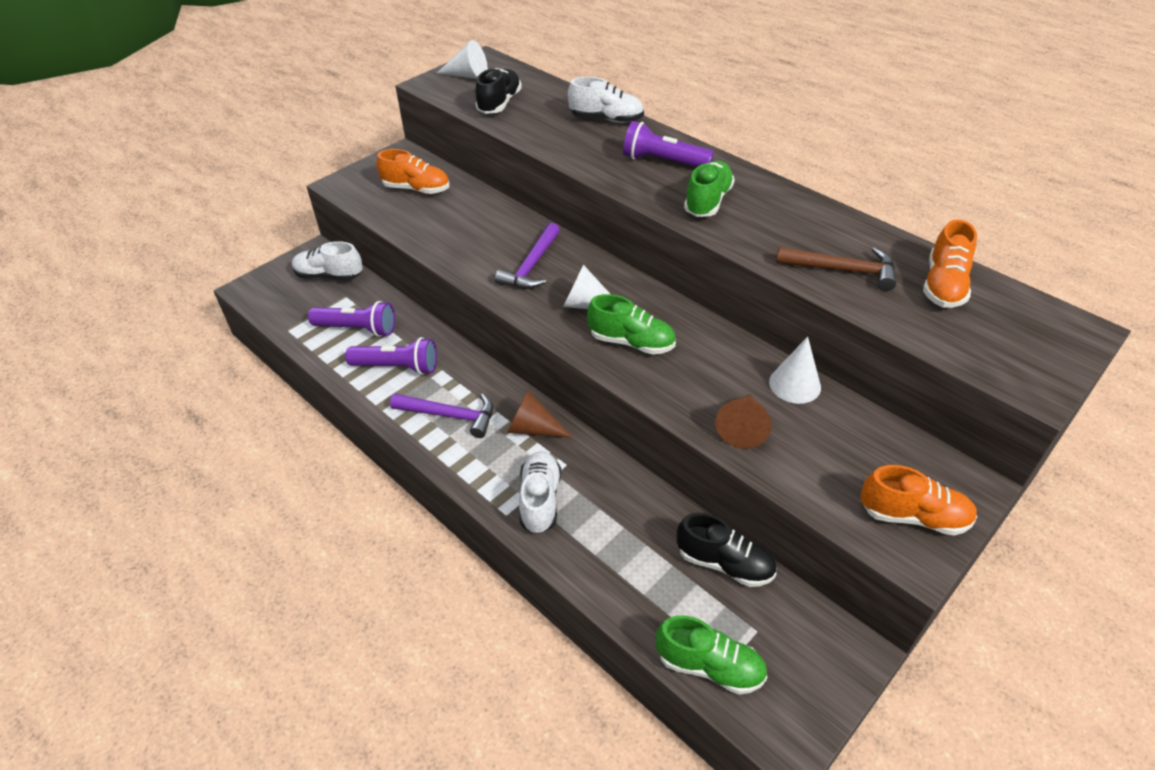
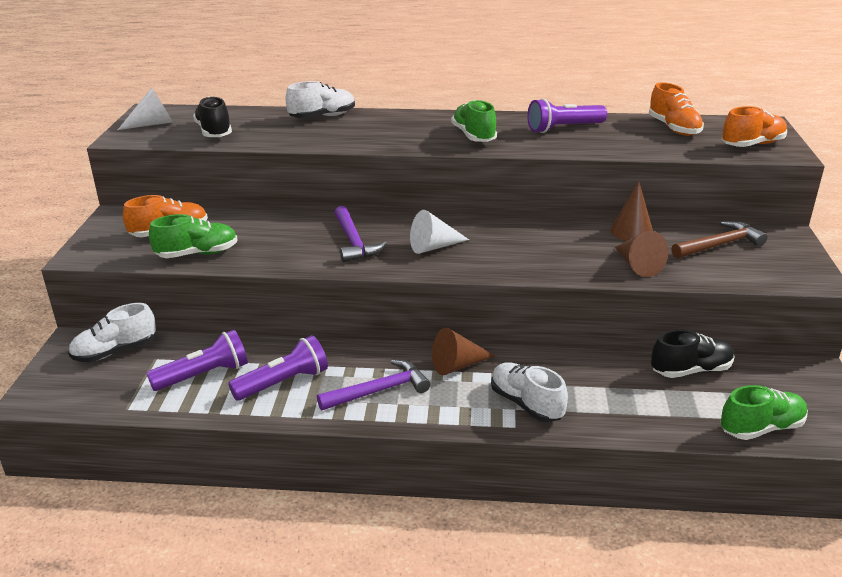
camera: 40 degrees left, 15 degrees down
(631, 342) = (498, 254): green shoe -> green shoe (197, 254)
(663, 161) = (406, 126): purple flashlight -> purple flashlight (563, 128)
(794, 384) = (631, 231): white cone -> brown cone
(842, 270) = (611, 140): brown hammer -> brown hammer (719, 245)
(913, 516) = (785, 262): orange shoe -> orange shoe (752, 145)

